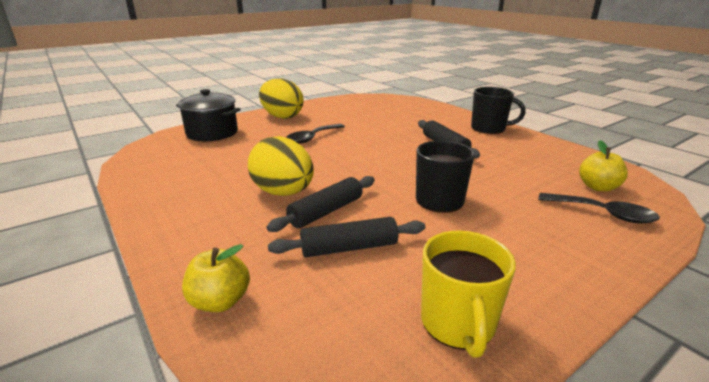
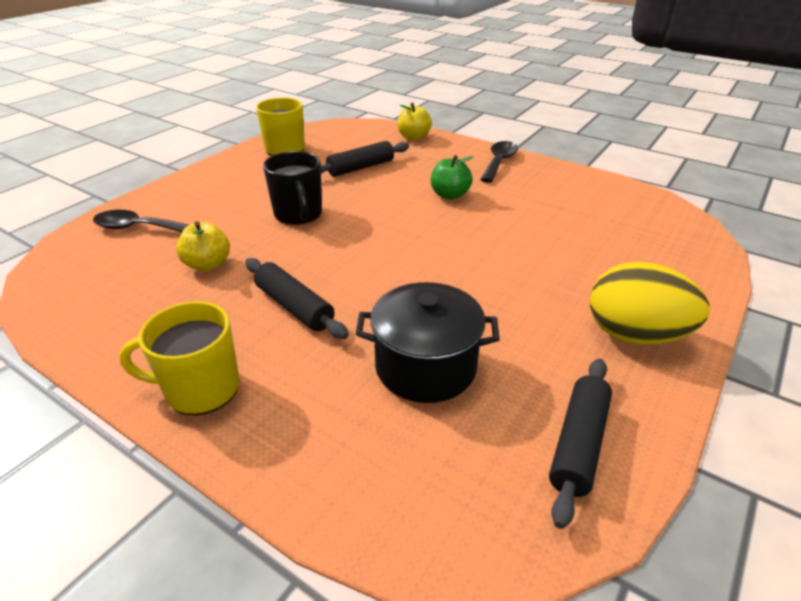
camera: 160 degrees right, 10 degrees up
(212, 133) = (662, 260): black pot -> black pot (425, 367)
(283, 193) = (449, 195): yellow egg -> green apple
(312, 138) = (508, 281): black spoon -> black spoon (499, 162)
(326, 211) = (396, 186): black rolling pin -> black rolling pin (578, 444)
(489, 128) = (200, 389): black mug -> yellow mug
(598, 187) = (110, 262): yellow apple -> yellow apple (208, 264)

